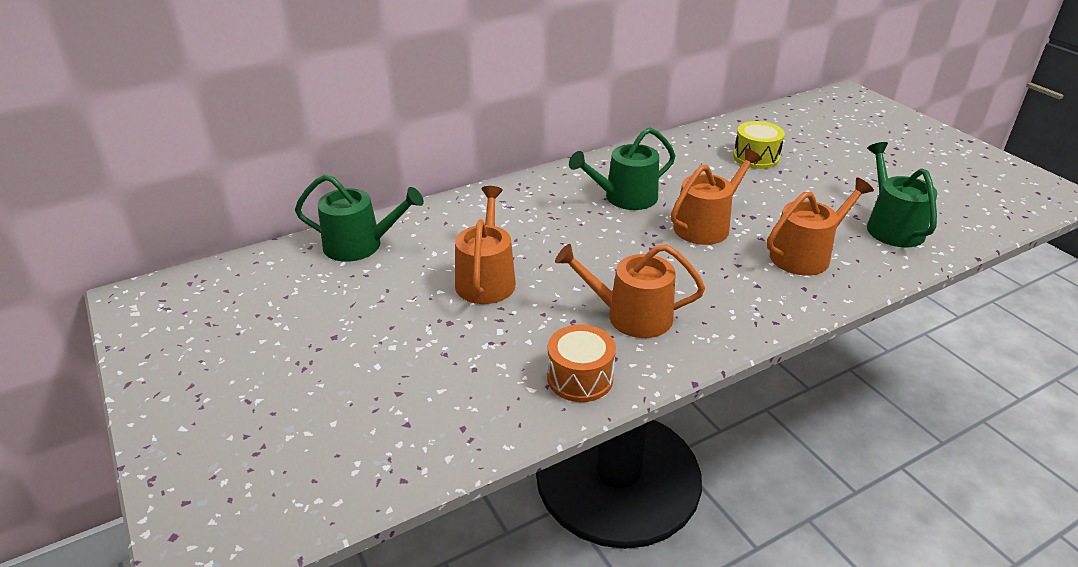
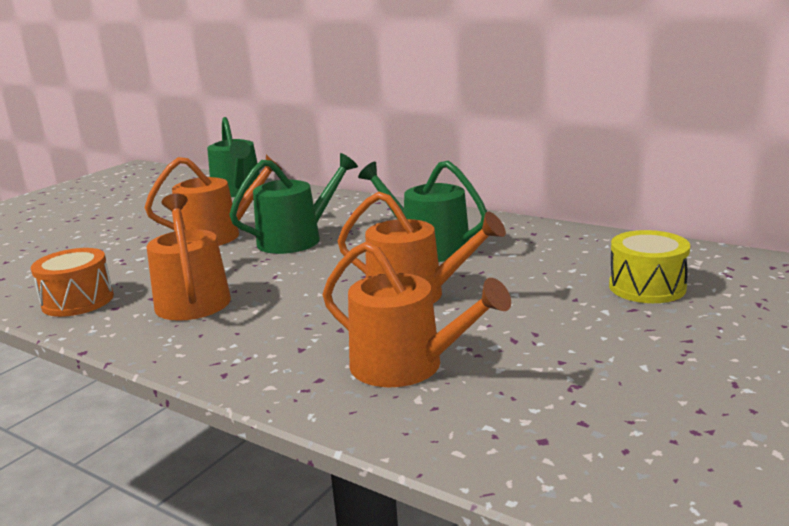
camera: 65 degrees right, 15 degrees down
(891, 227) = (579, 422): green watering can -> green watering can (296, 239)

